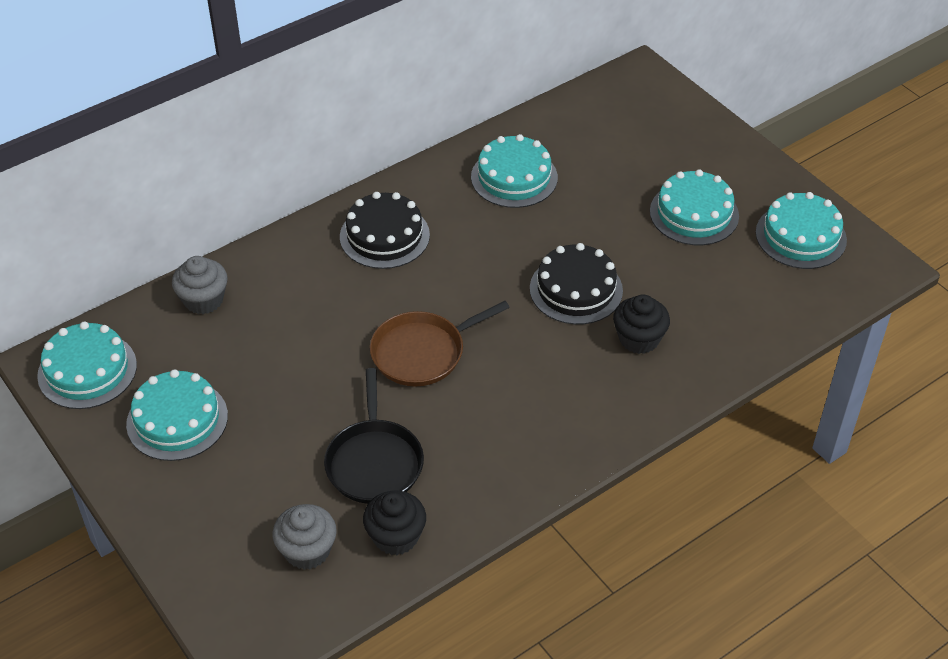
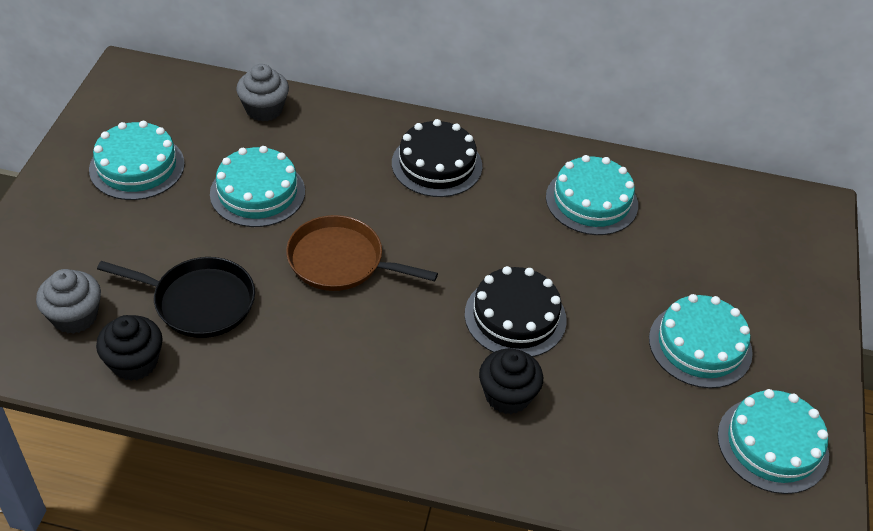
camera: 45 degrees right, 0 degrees up
(87, 370) = (139, 94): turquoise cake -> turquoise cake (257, 192)
(374, 462) = (199, 302): black pan -> black pan turned 120 degrees counterclockwise

